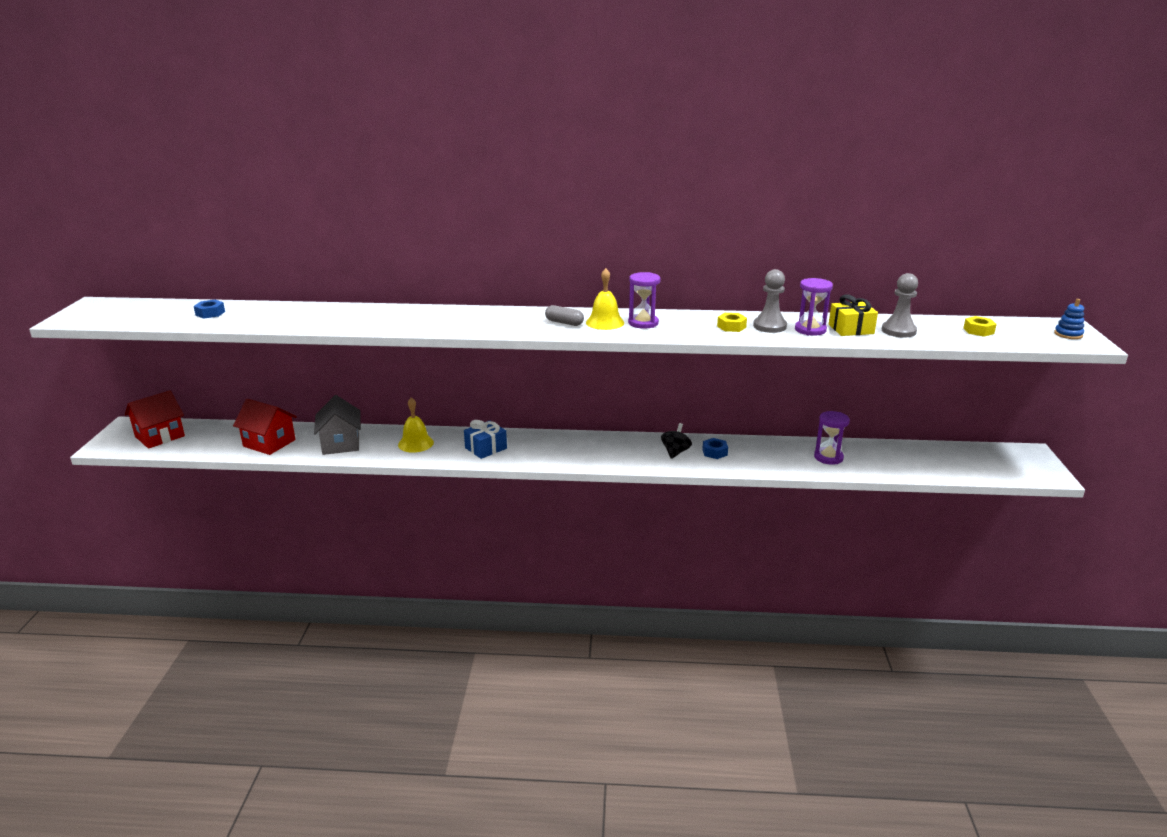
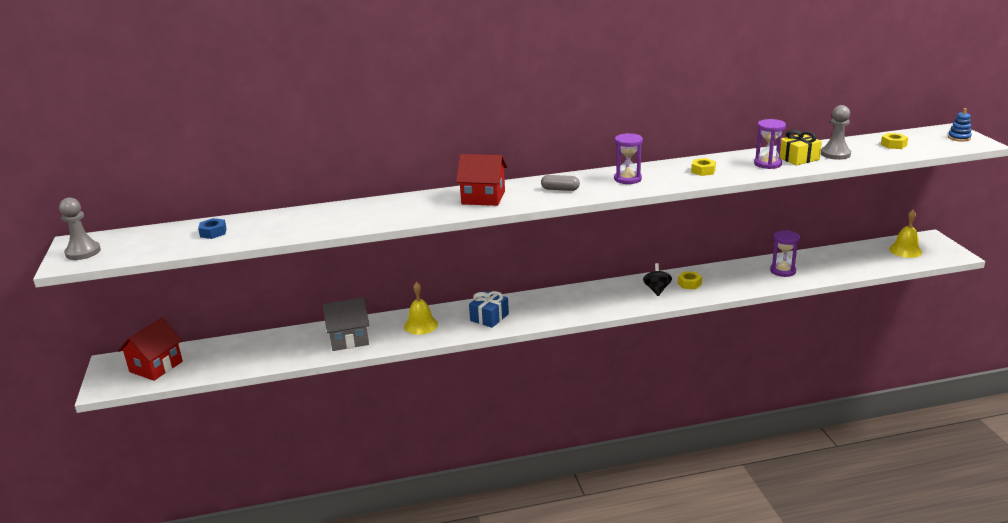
camera: 15 degrees left, 0 degrees up
(269, 443) = (276, 352): red house -> red house (483, 198)
(341, 444) = (349, 339): grey house -> grey house turned 75 degrees counterclockwise
(605, 322) = (595, 183): yellow bell -> yellow bell (905, 250)
(714, 452) = (689, 284): blue nut -> yellow nut
(769, 326) = (733, 166): grey pawn -> grey pawn (83, 252)

